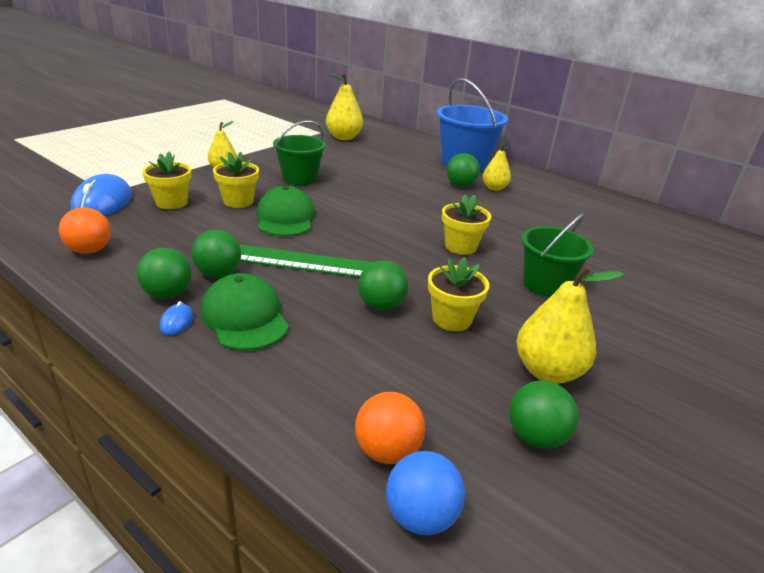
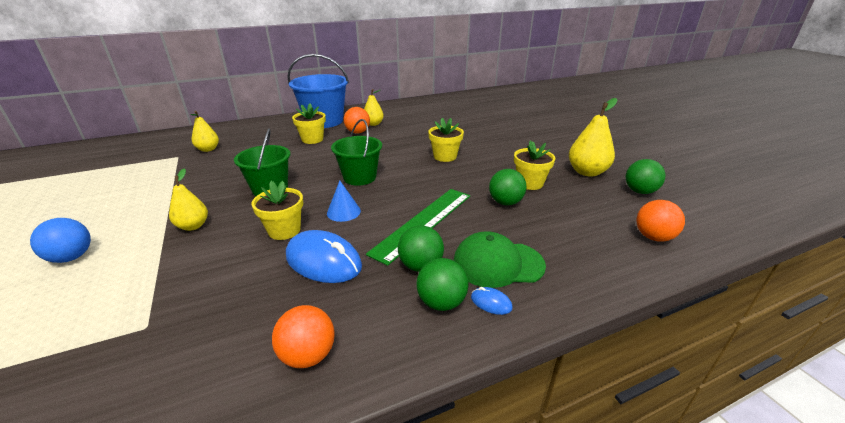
camera: 60 degrees left, 0 degrees up
(102, 203) = (178, 333): blue mouse -> blue mouse (323, 261)
(171, 203) = (241, 274): yellow flower pot -> yellow flower pot (312, 139)
(285, 218) = (343, 212): green cap -> blue cone
(343, 137) = (208, 149): yellow pear -> yellow pear, size x0.64
(420, 516) = (702, 239): blue ball -> blue ball (72, 257)
(460, 185) = (358, 132): green ball -> orange ball
(545, 284) = (503, 147): green bucket -> green bucket (359, 177)

